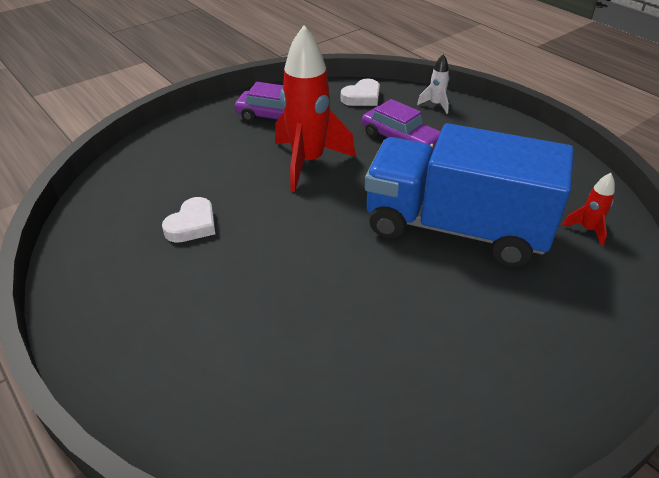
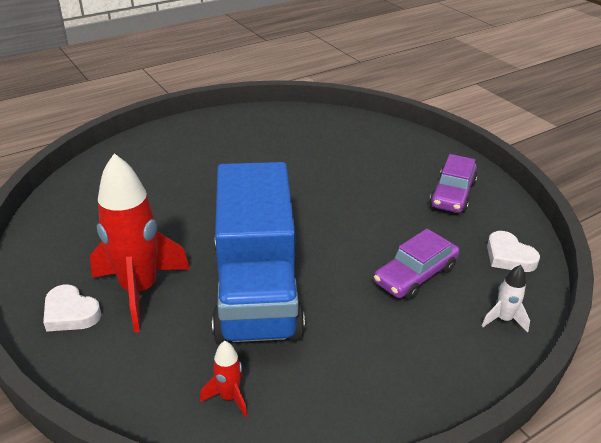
camera: 95 degrees right, 5 degrees down
(192, 225) = (291, 152): white heart -> white heart (70, 313)
(308, 162) = (371, 209): red rocket -> red rocket (140, 290)
(455, 228) = (256, 289): blue truck -> blue truck turned 150 degrees clockwise

